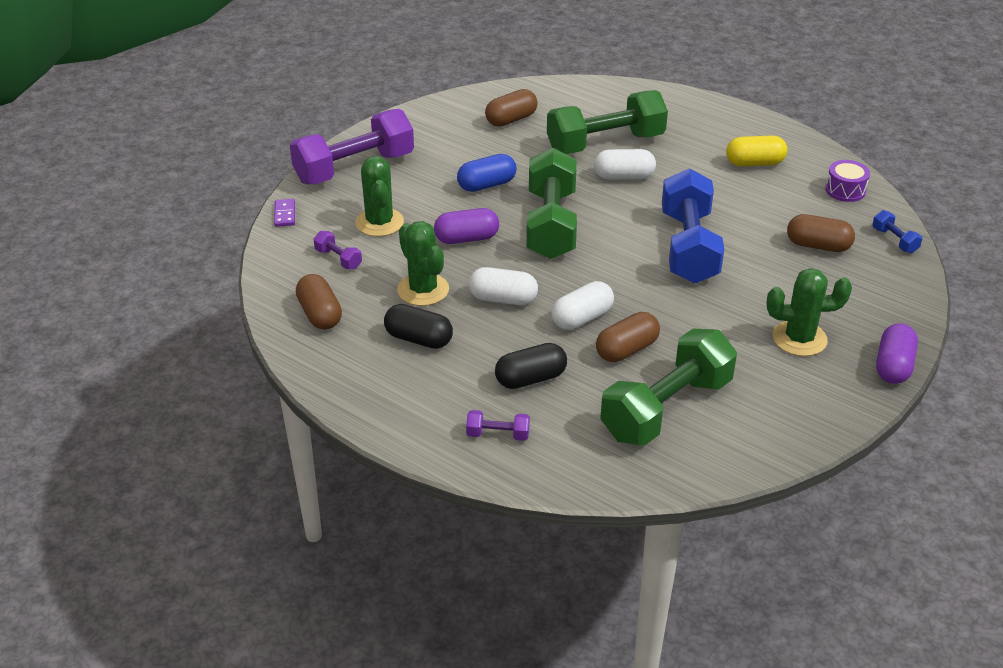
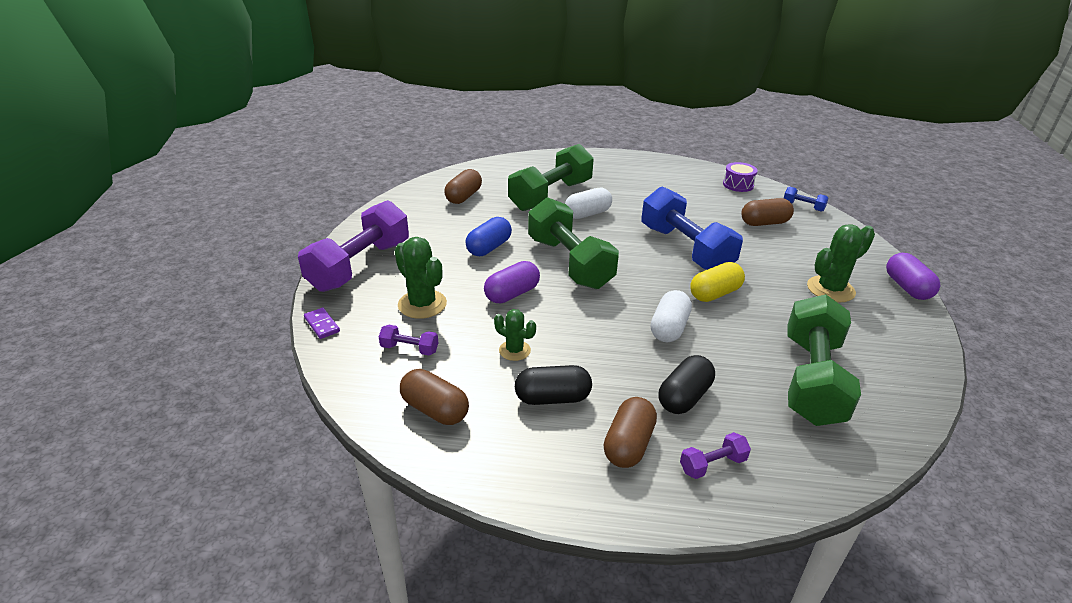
camera: 30 degrees left, 5 degrees down
(423, 290) = (514, 350): green cactus -> green cactus, size x0.60
(503, 299) = (591, 334): white capsule -> none
(626, 350) = (729, 341): brown capsule -> brown capsule (628, 445)
(754, 163) = (664, 183): yellow capsule -> yellow capsule (715, 294)

